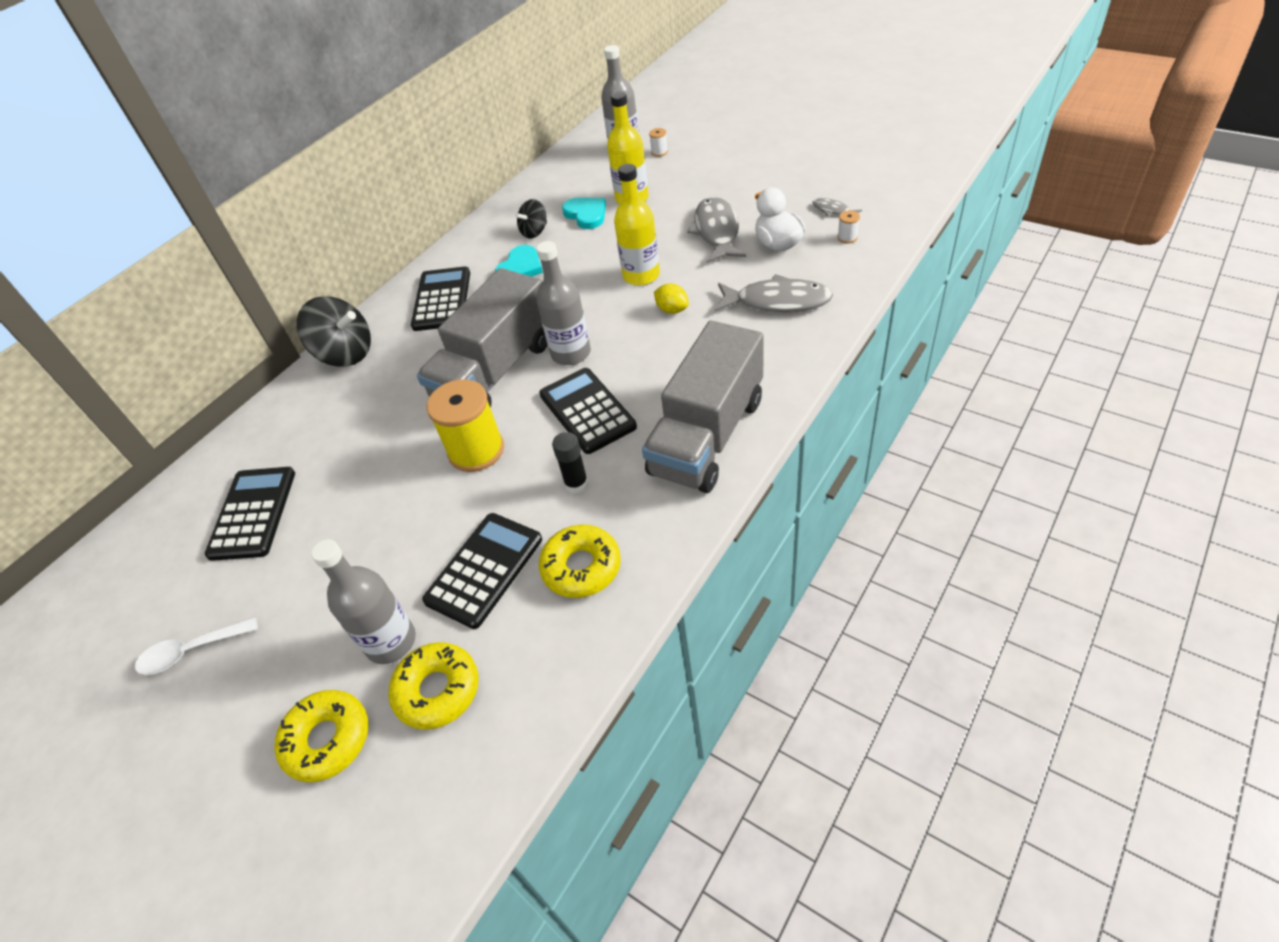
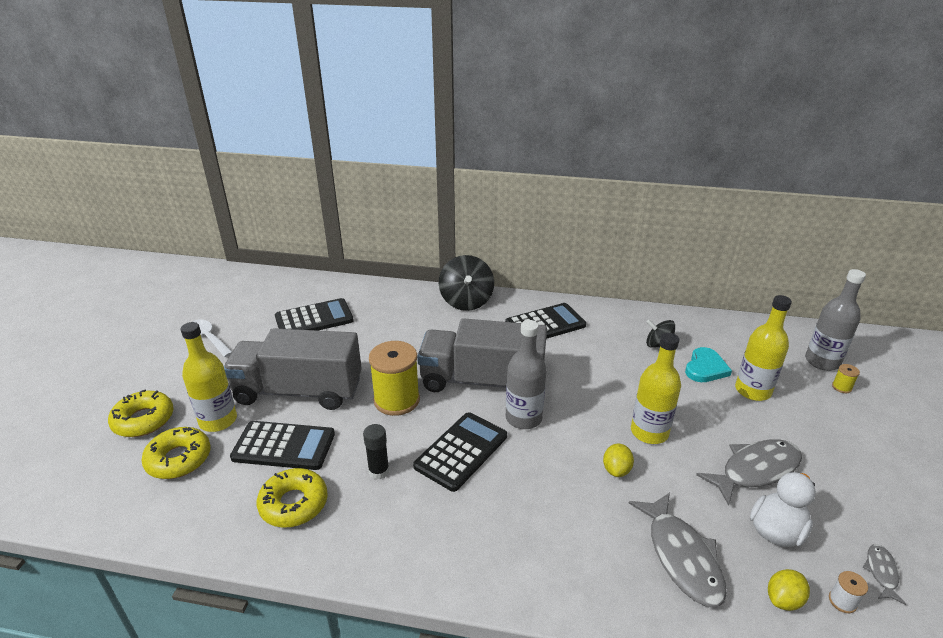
camera: 60 degrees right, 15 degrees down
(391, 642) = (218, 420): grey bottle -> yellow bottle
(520, 268) = (608, 352): turquoise heart -> none
(659, 152) = (841, 387): white spool -> yellow spool
(707, 436) = (462, 549): grey truck -> grey truck (298, 391)
(835, 264) = (783, 600): none -> yellow lemon

